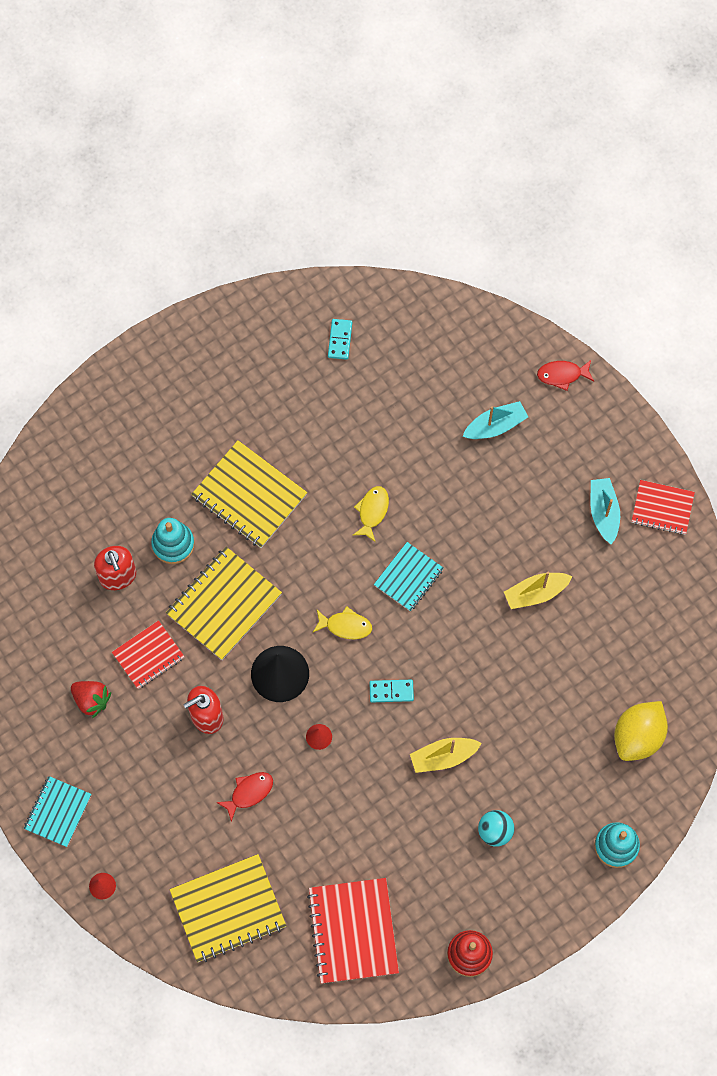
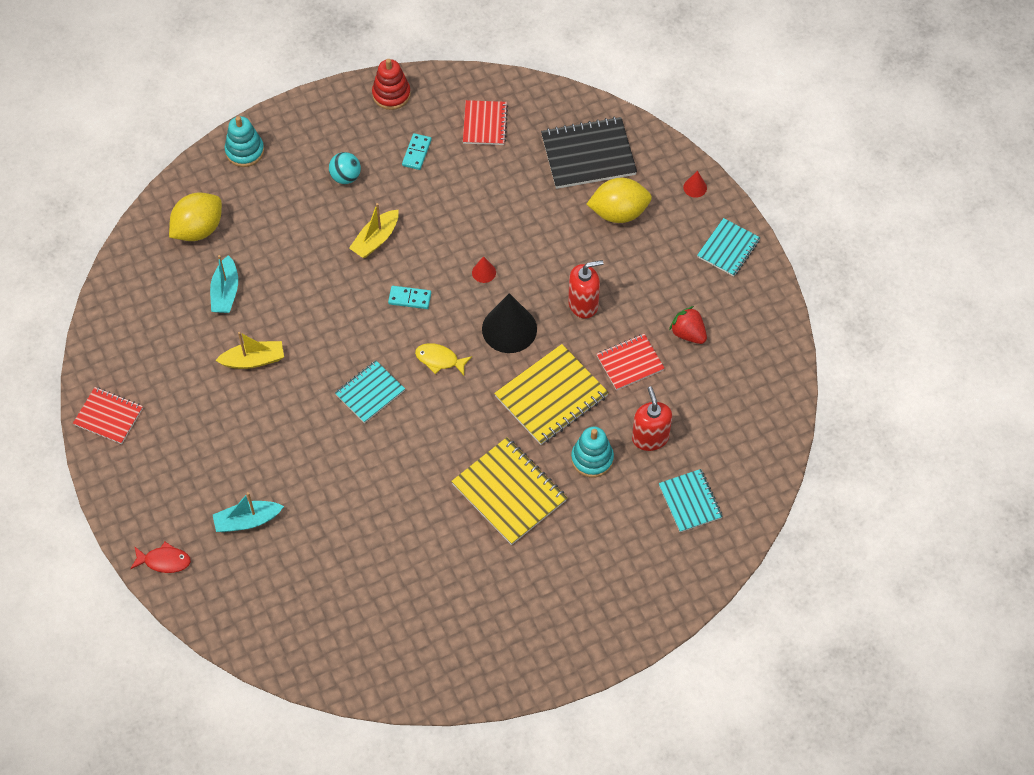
camera: 170 degrees left, 10 degrees down
(71, 516) = (690, 501): none -> turquoise notebook
(183, 837) = (618, 212): none -> yellow lemon
(228, 909) = (588, 155): yellow notebook -> black notebook
(249, 793) = (555, 238): red fish -> none
(340, 340) = (384, 636): turquoise domino -> turquoise domino (416, 153)
(353, 931) = (485, 124): red notebook -> red notebook, size x0.62
(372, 511) = (390, 458): yellow fish -> none
(443, 757) = (376, 239): yellow boat -> yellow boat turned 135 degrees clockwise
(603, 512) = (166, 421): turquoise boat -> turquoise boat (225, 292)

